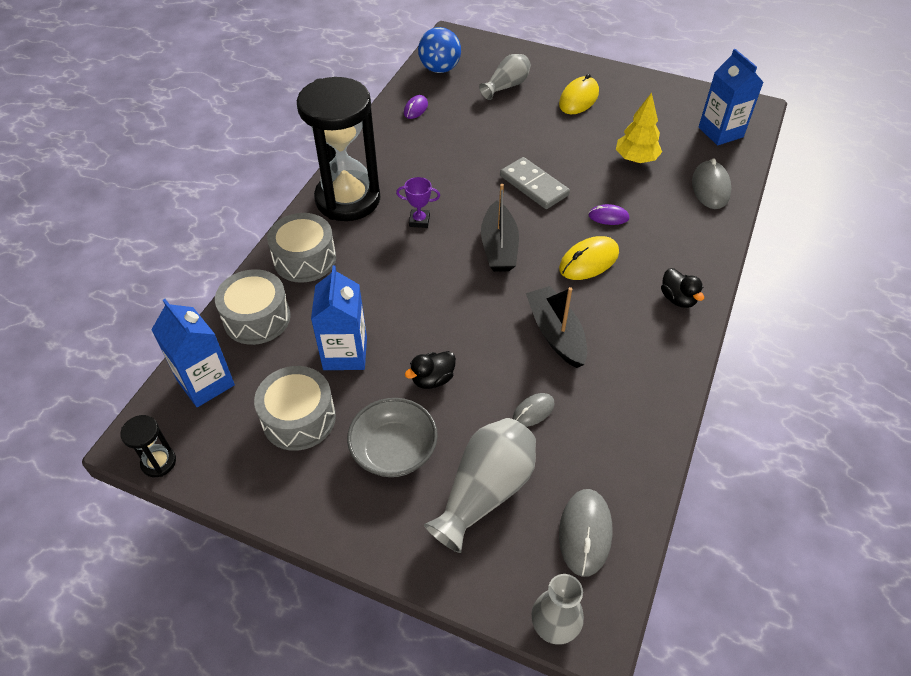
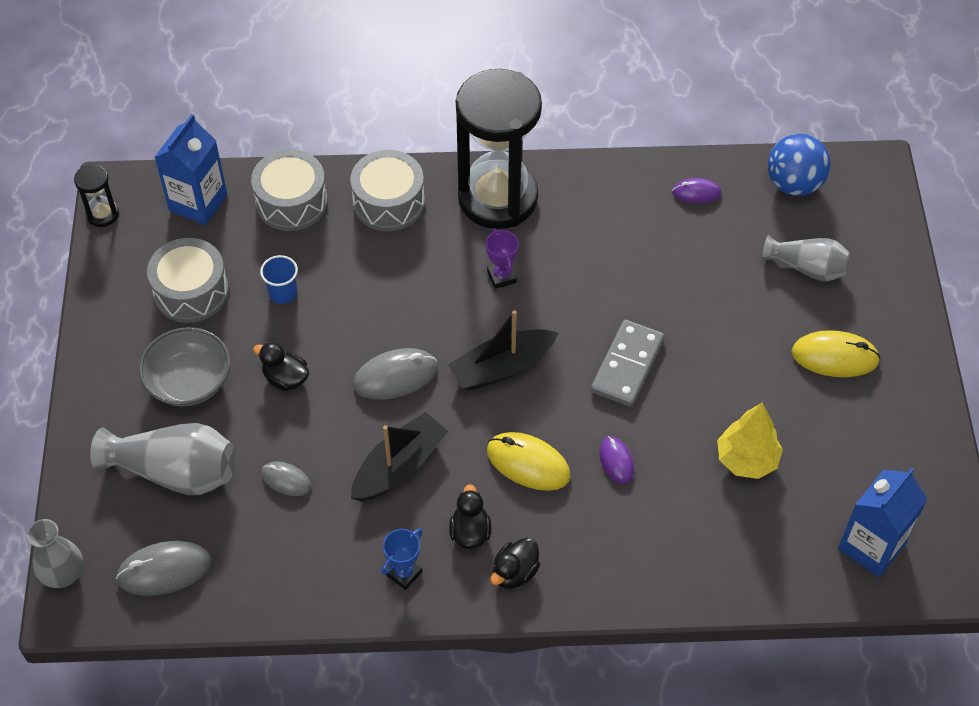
camera: 65 degrees right, 5 degrees up
(345, 353) = (283, 293): blue carton -> blue cup
(633, 312) = (470, 532): none -> black duck
(654, 362) = (404, 573): none -> blue trophy
(710, 187) = (741, 561): grey mouse -> grey mouse (395, 376)

